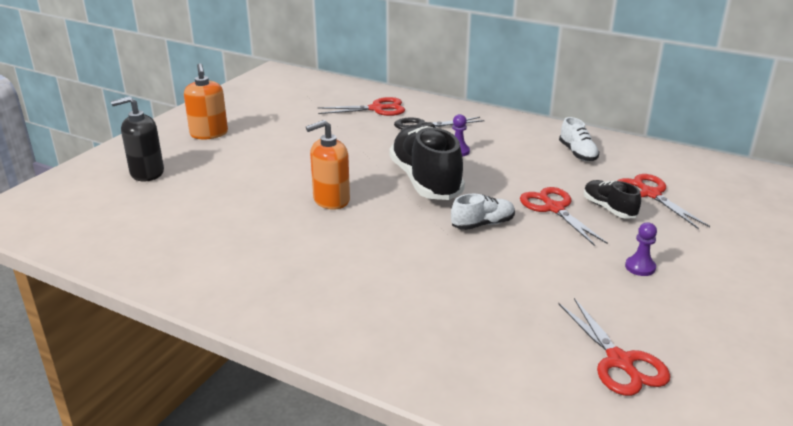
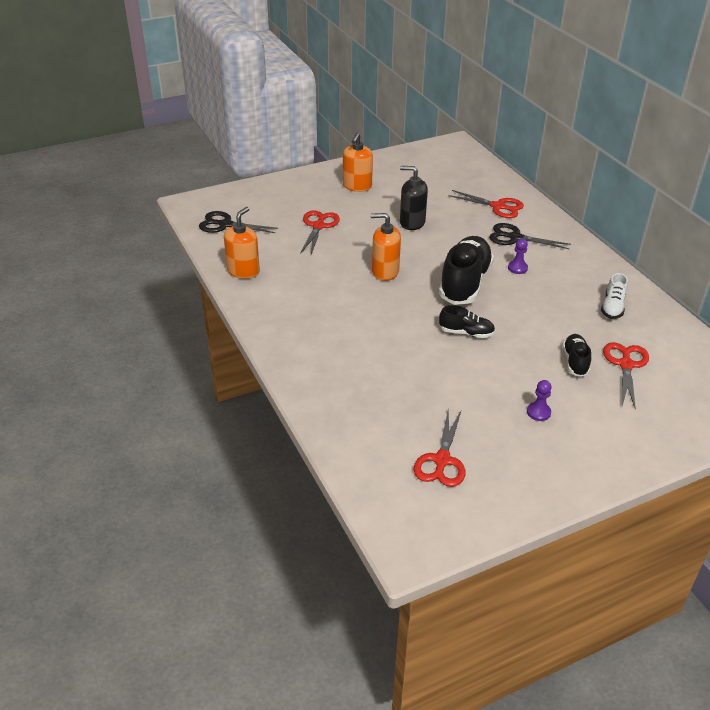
camera: 35 degrees right, 10 degrees up
(76, 220) = (225, 224): none -> black scissors
(147, 173) = (291, 204): black soap dispenser -> black soap dispenser (412, 222)
(153, 261) = (243, 271): none -> orange soap dispenser
(482, 224) = (466, 333): white shoe -> black shoe
(554, 208) = (533, 343): red scissors -> red scissors (318, 226)

